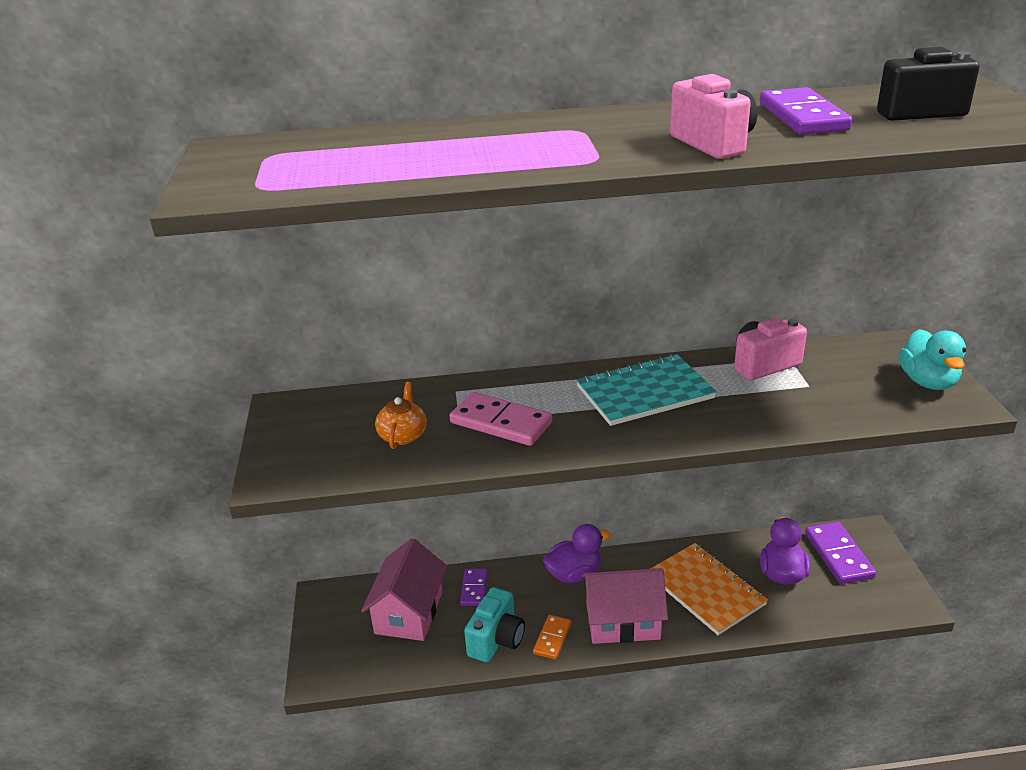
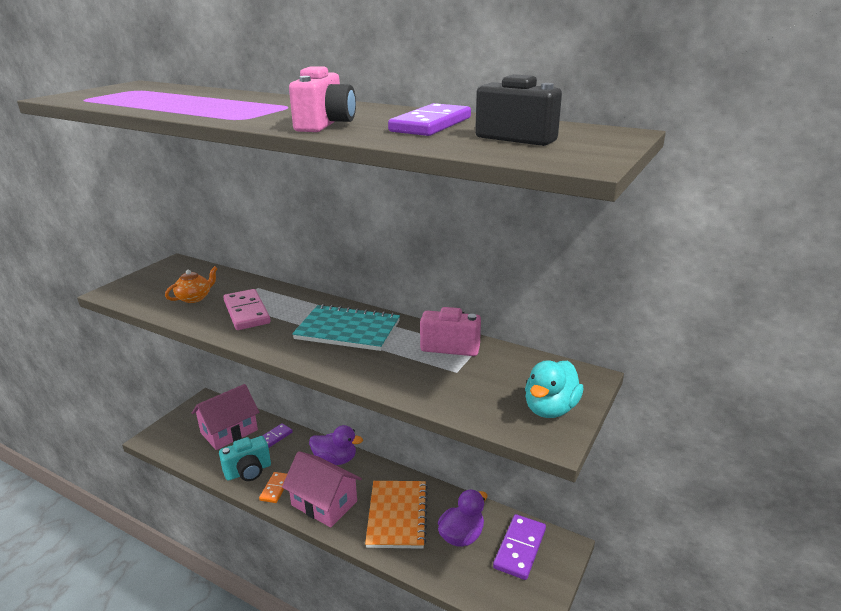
camera: 35 degrees right, 5 degrees down
(552, 638) = (275, 488): orange domino -> orange domino turned 45 degrees counterclockwise

